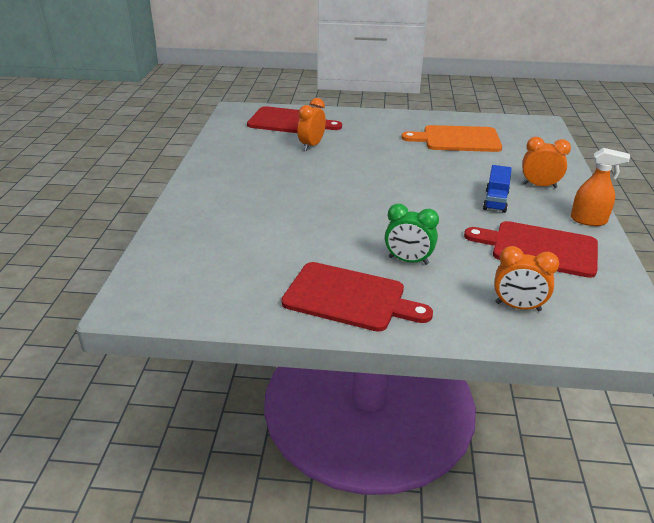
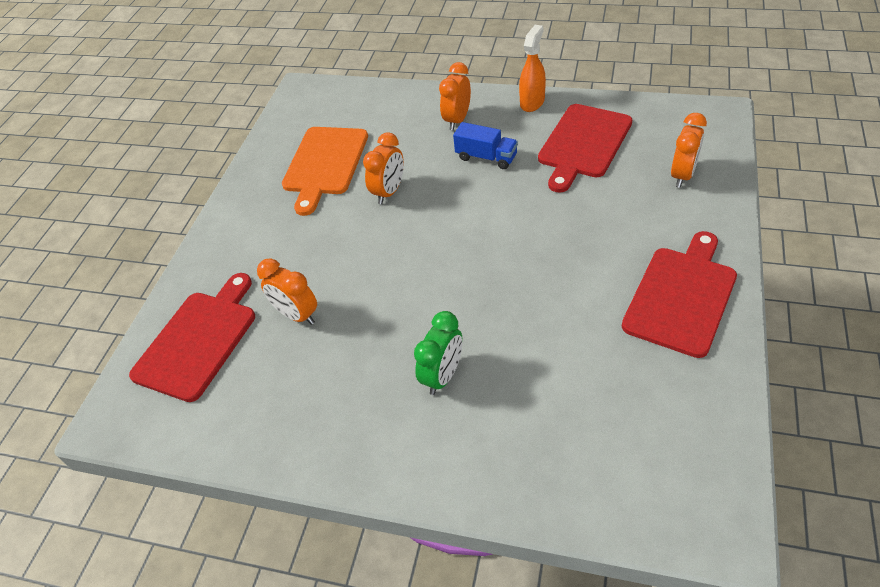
camera: 75 degrees left, 15 degrees up
(408, 260) = (607, 241): green clock -> green clock (443, 376)
(436, 164) = (389, 192): none -> orange clock

